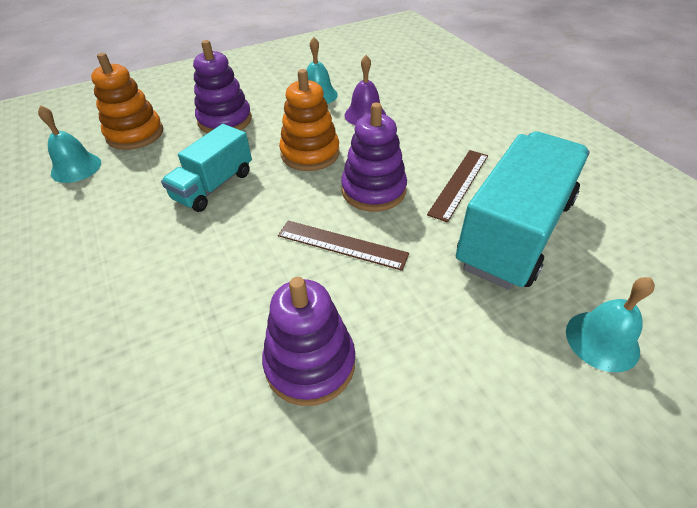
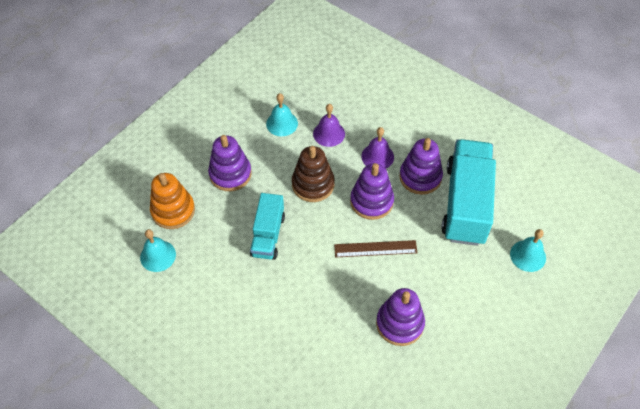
camera: 25 degrees left, 10 degrees up
(310, 153) = (313, 184): orange stacking toy -> brown stacking toy
(412, 149) = (377, 156): none -> purple bell
(459, 184) = (420, 177): brown ruler -> purple stacking toy

